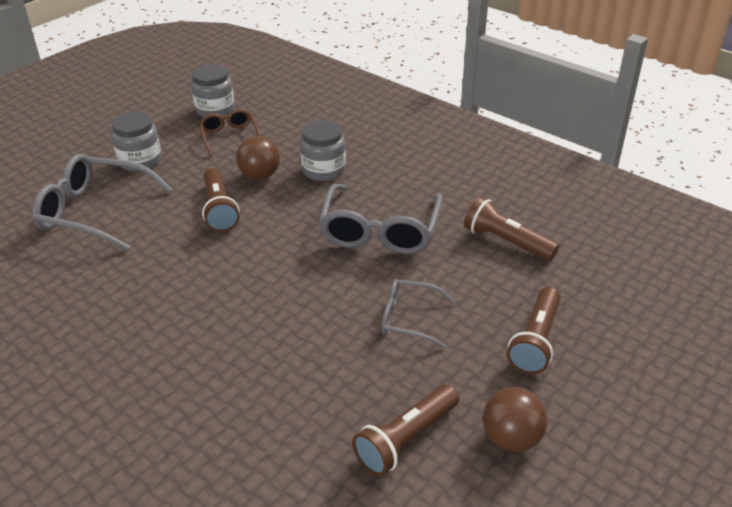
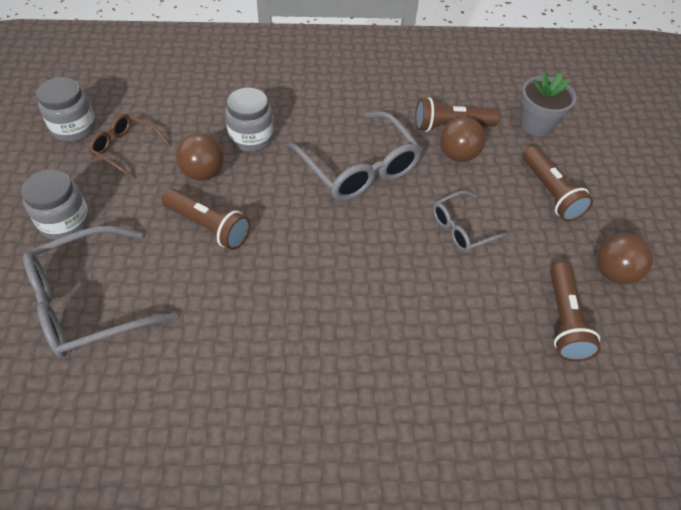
camera: 45 degrees left, 15 degrees up
(482, 265) = (458, 155): none -> brown ball
(600, 282) = (536, 124): none -> grey flower pot

